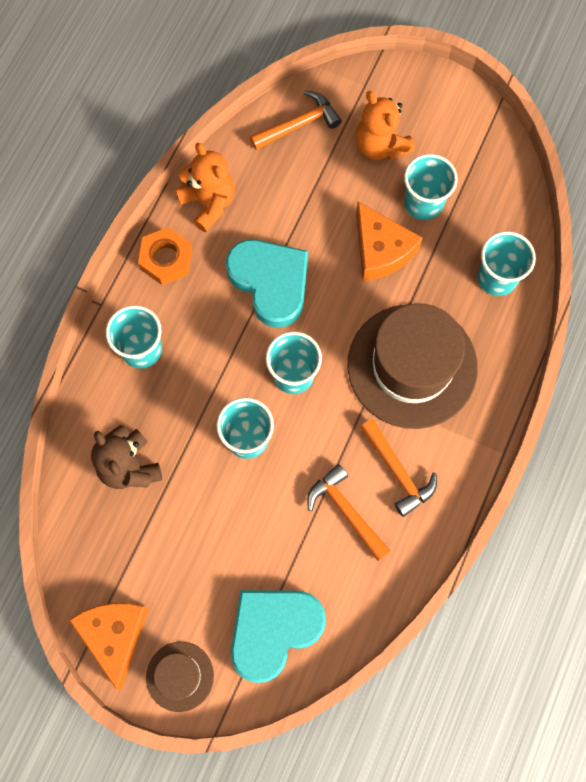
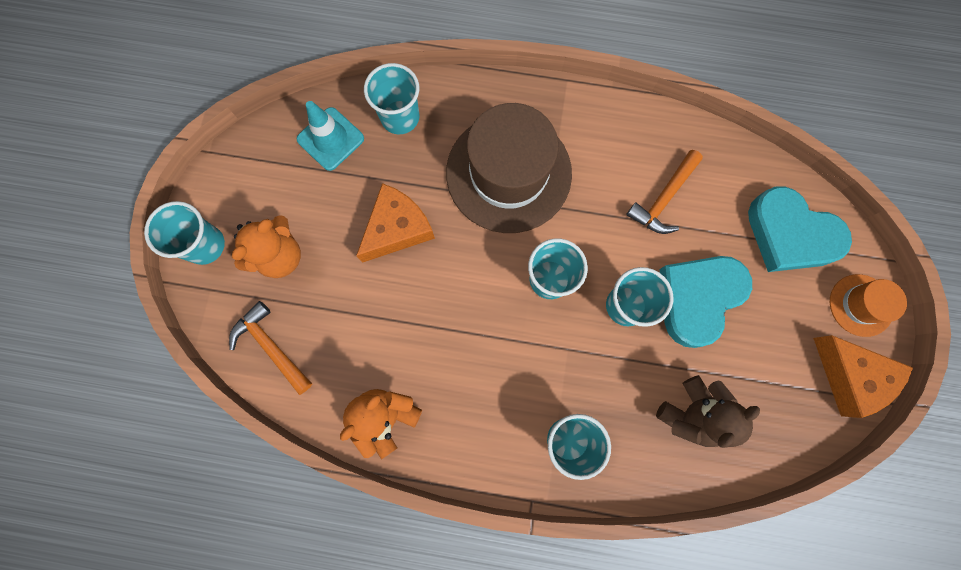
camera: 105 degrees left, 5 degrees up
(114, 635) = (850, 376): orange cheese -> orange cheese turned 105 degrees counterclockwise
(166, 259) = (462, 445): orange nut -> none
(180, 676) = (860, 305): brown hat -> orange hat
(270, 282) = (459, 327): turquoise heart -> turquoise heart (698, 298)
(397, 471) = (612, 163): orange hammer -> none
(423, 203) = (336, 200): turquoise cup -> turquoise cup (205, 245)
(488, 210) = (330, 139): none -> turquoise traffic cone

